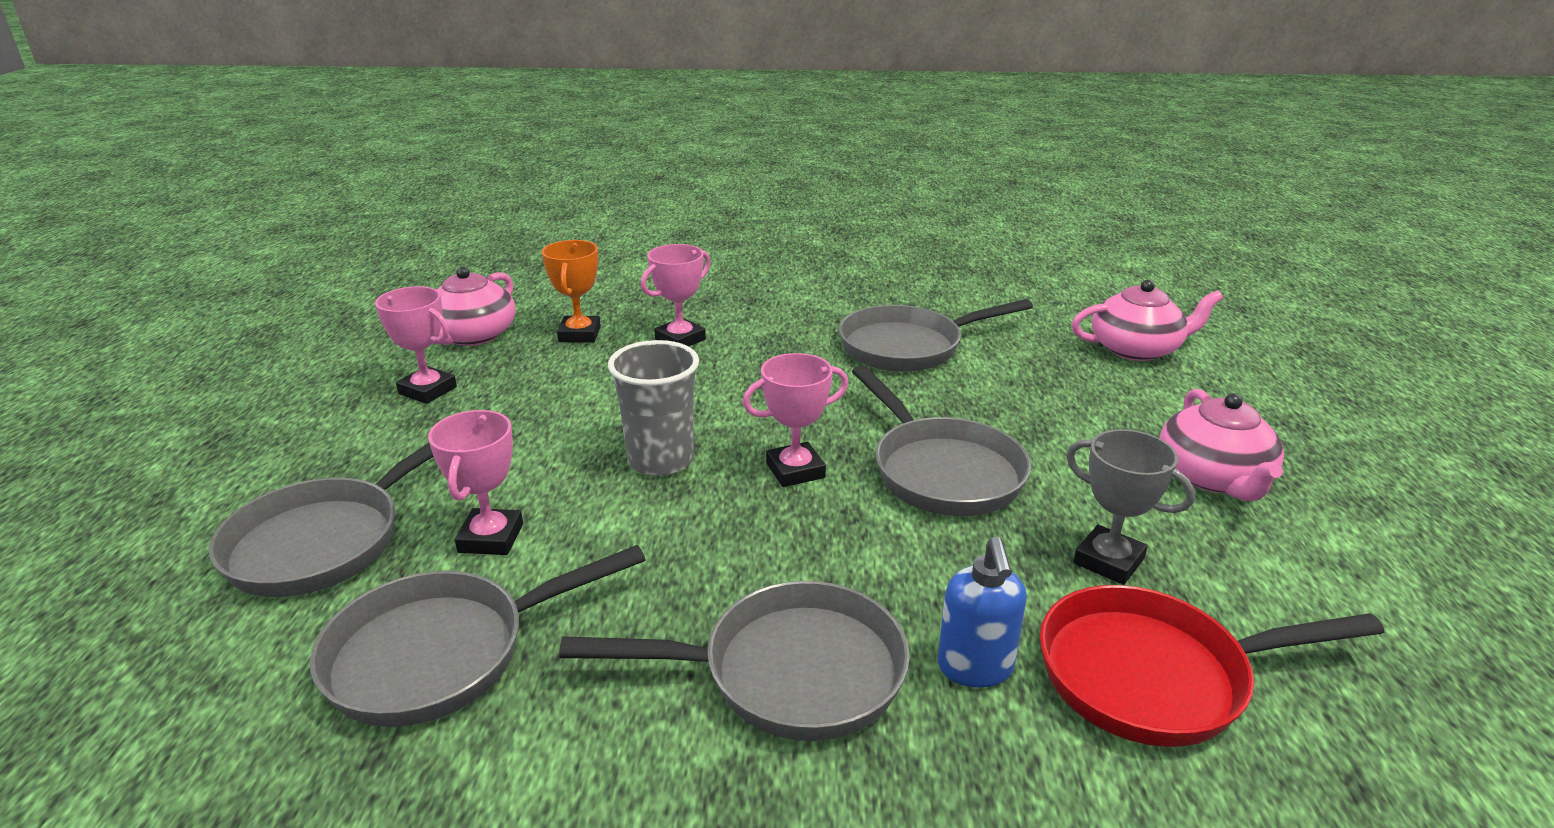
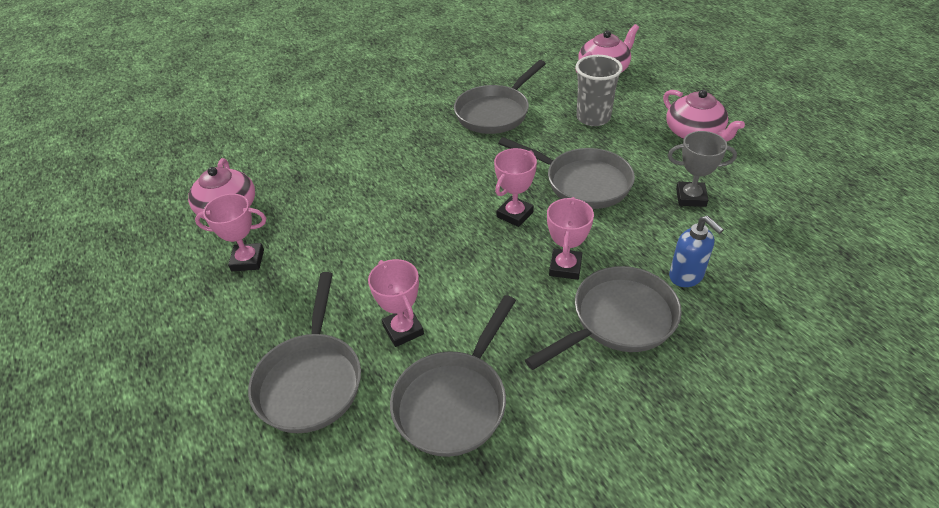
camera: 30 degrees left, 15 degrees up
(579, 334) = (298, 180): orange trophy -> none
(661, 460) = (441, 241): grey cup -> grey cup (593, 118)
(680, 339) = (365, 158): pink trophy -> pink trophy (565, 267)
(1154, 675) = (750, 243): red pan -> none

